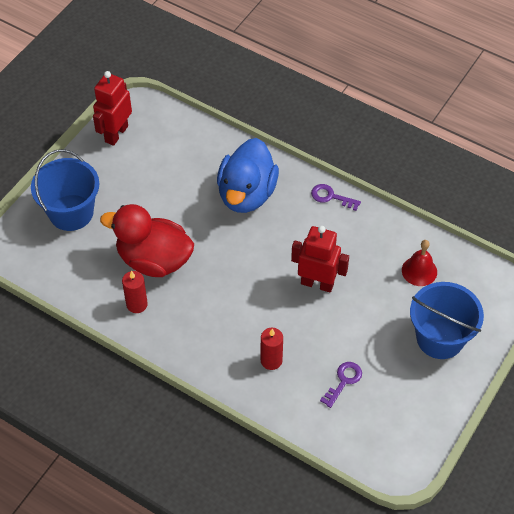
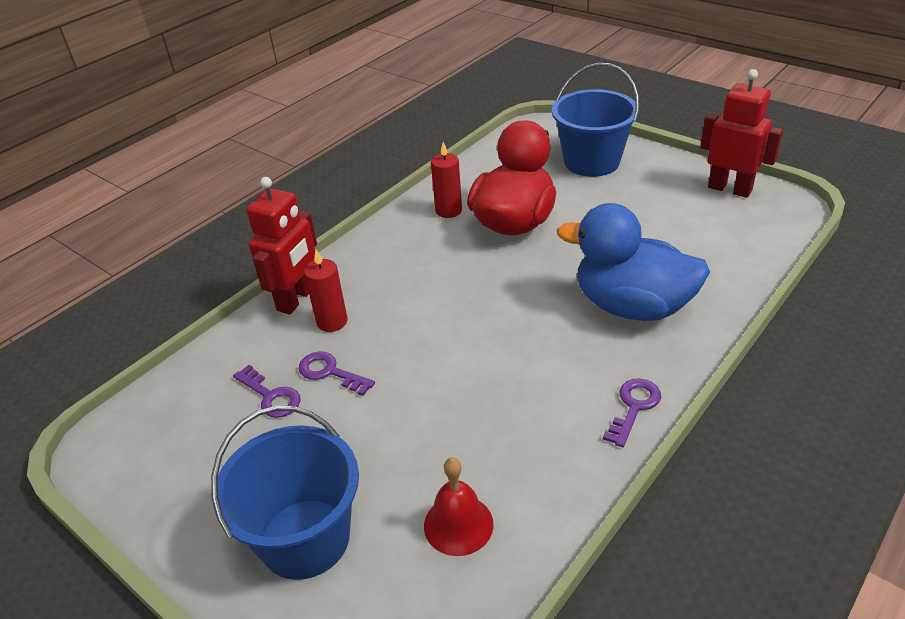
camera: 100 degrees right, 15 degrees down
(317, 283) = (453, 377): red robot -> red robot (296, 299)
(319, 351) = (330, 372): none -> purple key

